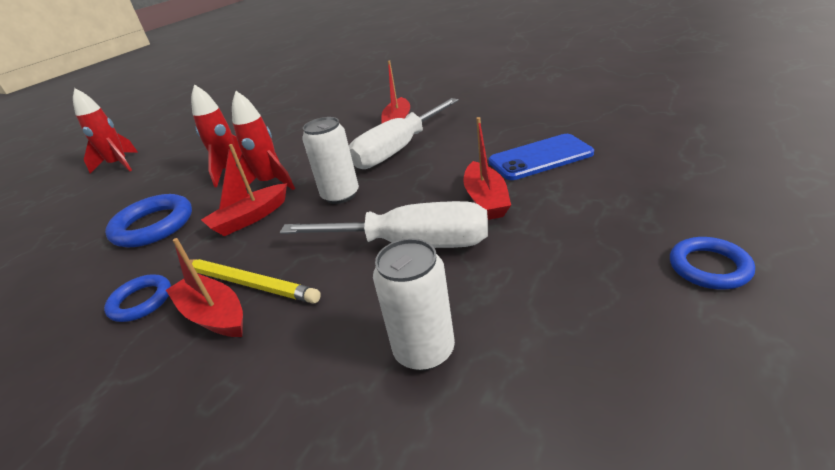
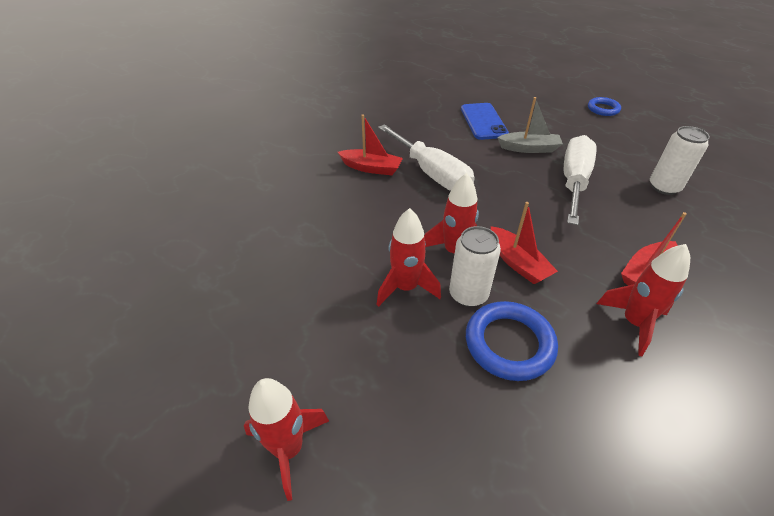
camera: 85 degrees left, 10 degrees up
(141, 301) = (633, 323): blue ring -> red rocket
(248, 283) = (611, 256): yellow pencil -> none
(340, 195) = (497, 208): white can -> white can (468, 294)
(486, 200) = (529, 148): red boat -> grey boat

